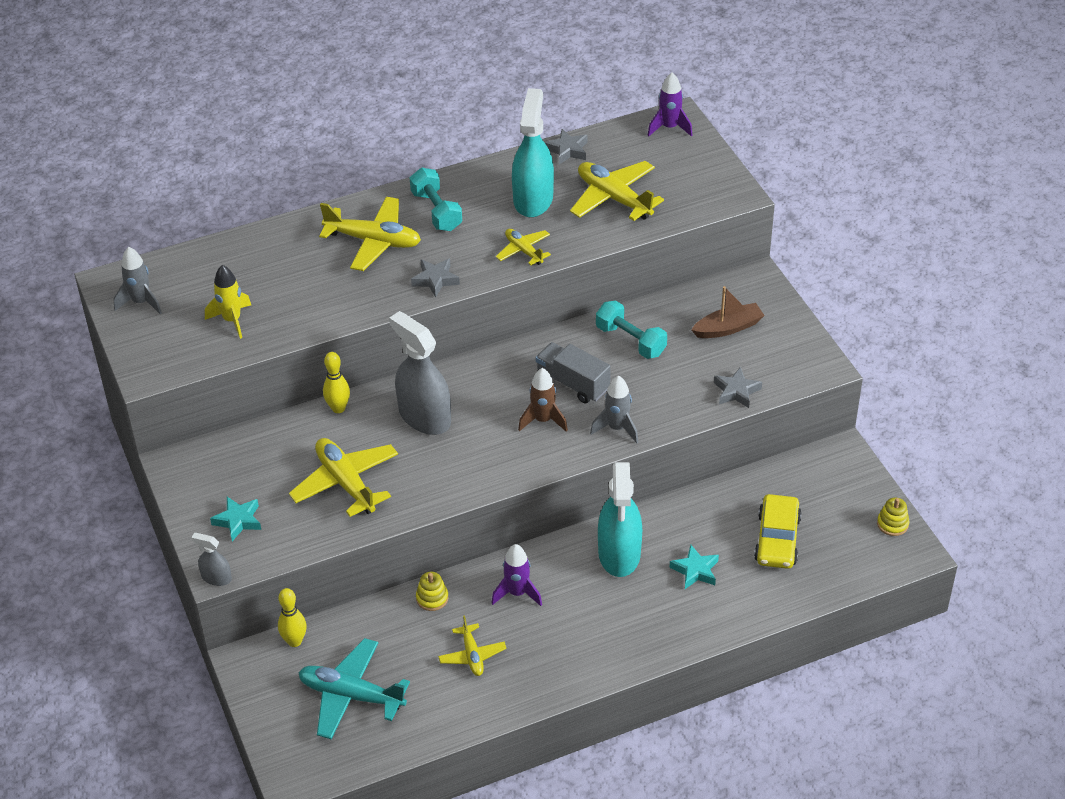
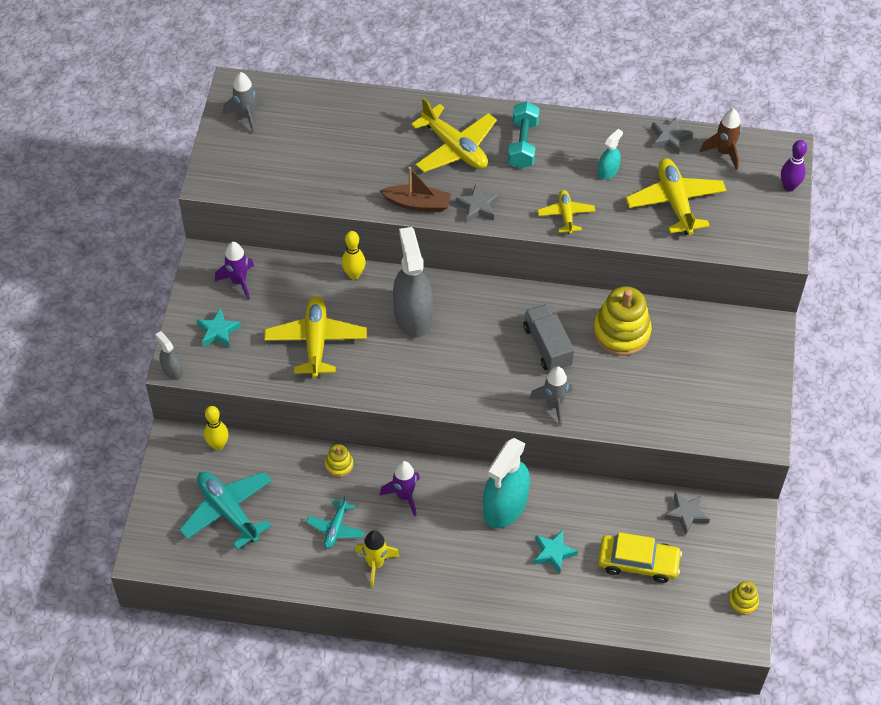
camera: 30 degrees right, 10 degrees up
(232, 320) = (301, 165): yellow rocket -> yellow rocket (375, 564)
(472, 655) = (336, 528): yellow plane -> turquoise plane
(533, 199) = (608, 171): turquoise spray bottle -> turquoise spray bottle, size x0.47
(543, 420) = (501, 367): brown rocket -> brown rocket (724, 152)
(630, 341) = (621, 332): turquoise dumbbell -> yellow stacking toy
(669, 127) = (772, 157): purple rocket -> purple rocket (238, 281)
(703, 144) = (789, 187): none -> purple bowling pin
(728, 328) = (710, 361): brown boat -> brown boat (417, 203)
(736, 391) = (674, 422): grey star -> grey star (686, 514)
(777, 539) = (638, 562): yellow car -> yellow car turned 120 degrees counterclockwise

